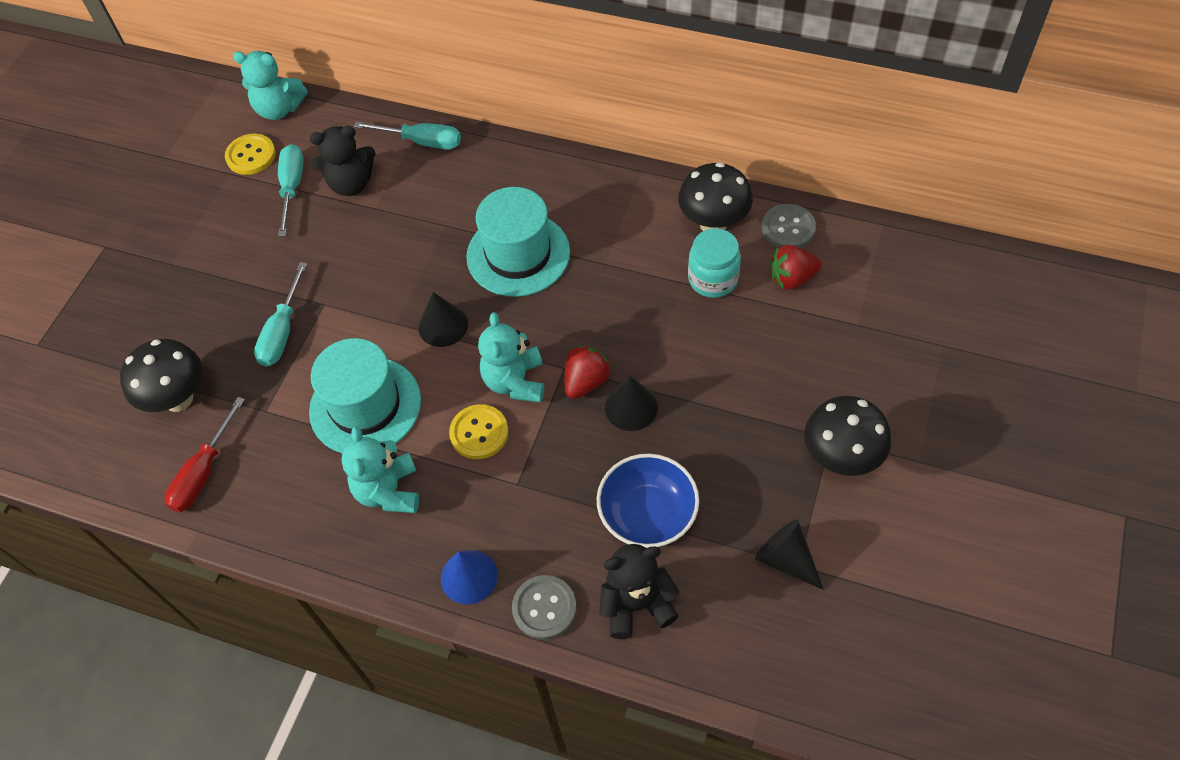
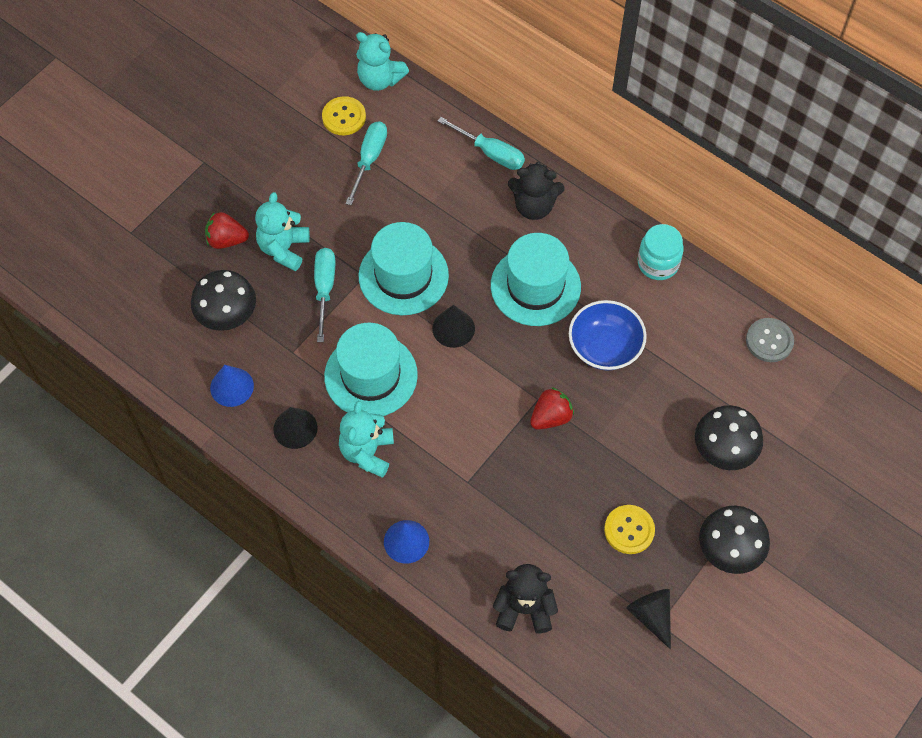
camera: 15 degrees right, 5 degrees up
(204, 472) = (232, 387): red screwdriver -> blue cone
(282, 332) = (324, 289): turquoise screwdriver -> turquoise screwdriver turned 150 degrees clockwise
(351, 184) = (419, 173): black teddy bear -> black teddy bear (534, 206)
(368, 290) = (403, 276): none -> turquoise hat
(479, 433) = (452, 430): yellow button -> yellow button (629, 530)
(515, 381) = (494, 397): turquoise teddy bear -> turquoise teddy bear (284, 248)
(544, 608) = (454, 586): grey button -> none
(631, 407) = (579, 451): black cone -> black cone (295, 428)
(647, 514) = (559, 542): blue bowl -> blue bowl (605, 347)
(713, 224) = (707, 315): black mushroom -> black mushroom (722, 453)
(713, 279) = (687, 365): turquoise jar -> turquoise jar (658, 263)
(792, 278) = (753, 387): red strawberry -> red strawberry (226, 240)

